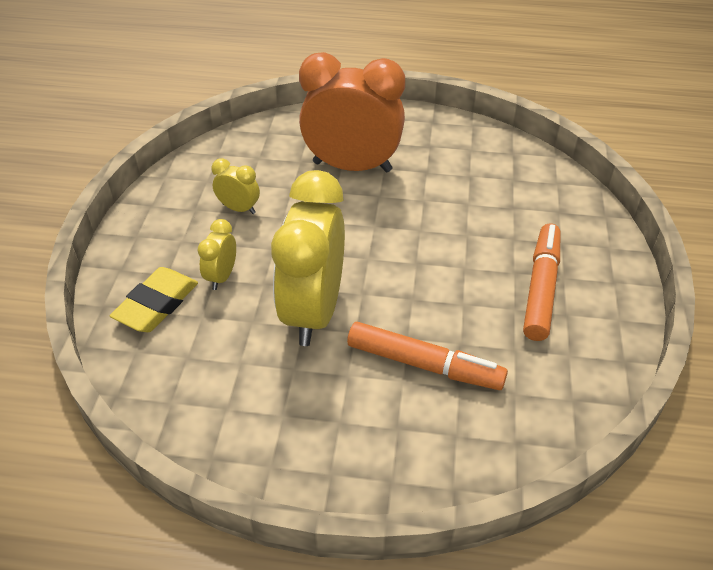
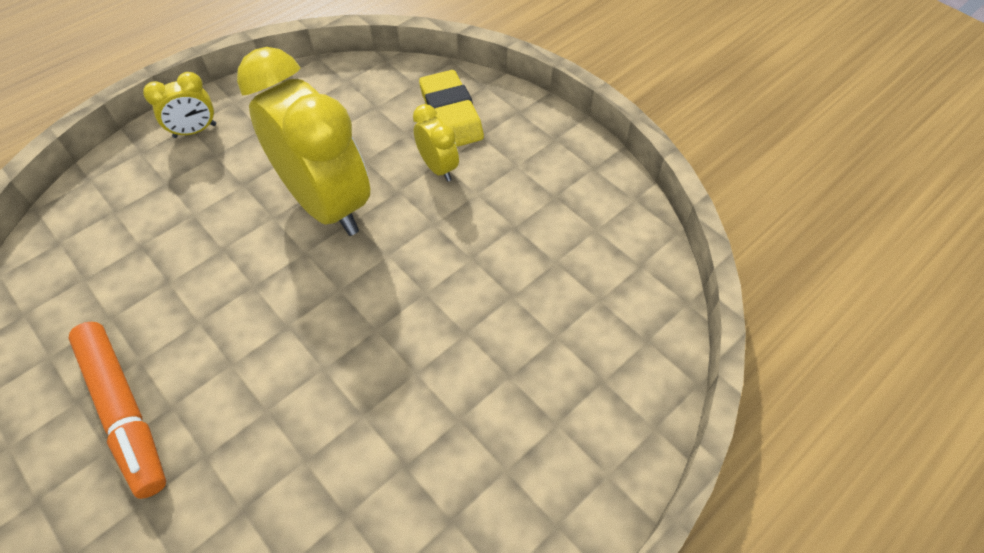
camera: 130 degrees right, 10 degrees up
(239, 209) = (521, 230): yellow clock -> yellow clock (195, 131)
(352, 166) = (494, 385): orange clock -> none
(424, 364) = (185, 239): orange marker -> none

